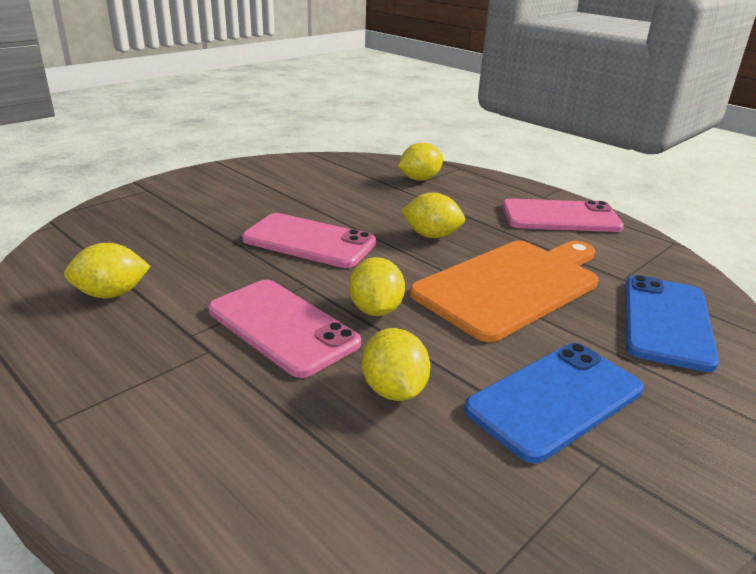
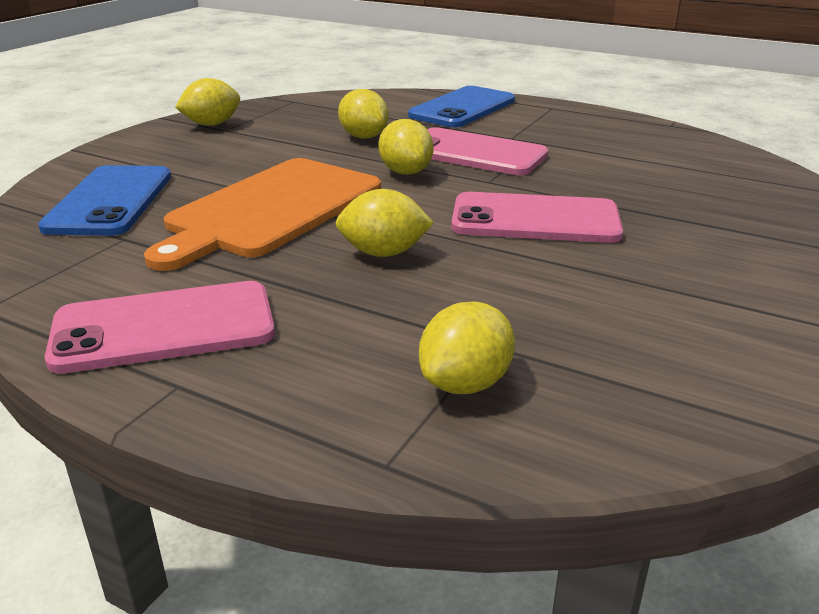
camera: 165 degrees right, 0 degrees up
(111, 294) = (642, 152): yellow lemon -> yellow lemon (212, 124)
(554, 399) = (247, 146): blue phone -> blue phone (463, 108)

